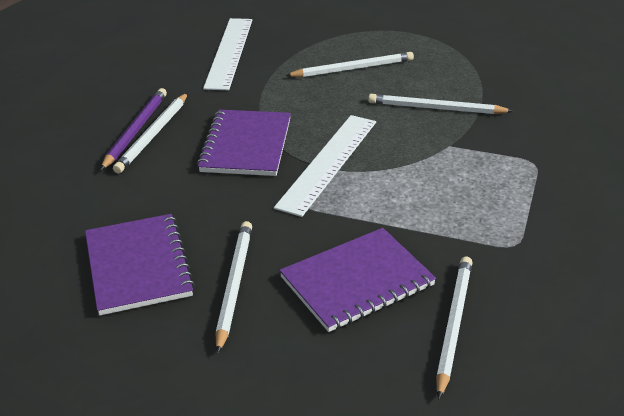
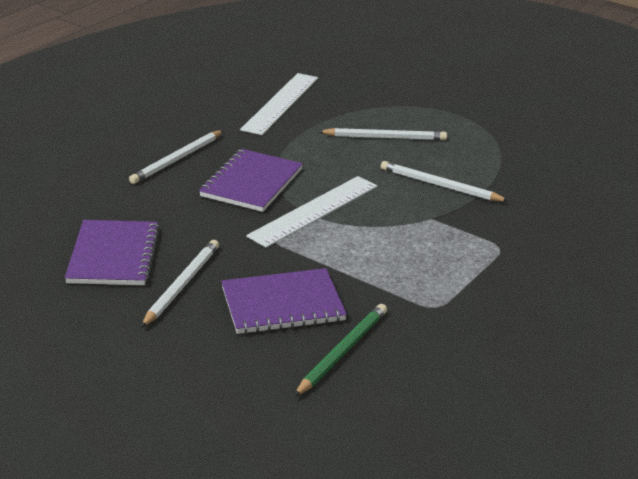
camera: 15 degrees right, 5 degrees down
(135, 130) = (164, 153): purple pencil -> none
(453, 325) = (342, 352): white pencil -> green pencil

